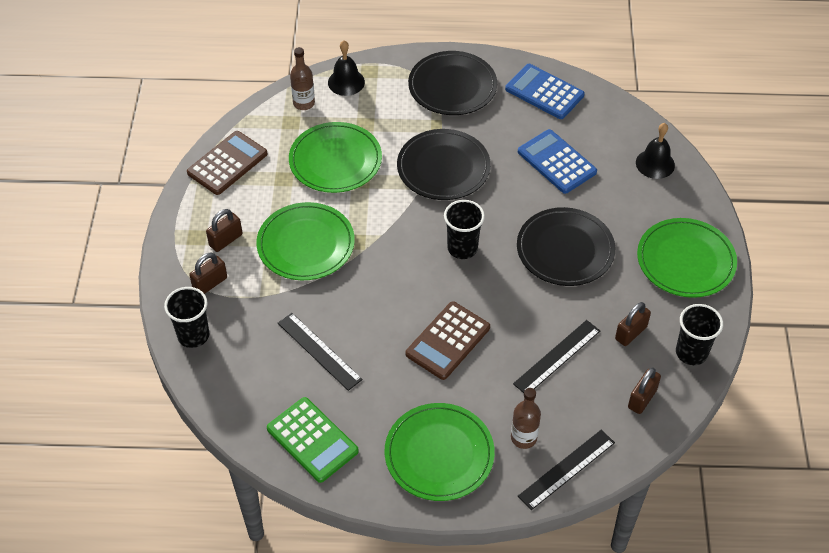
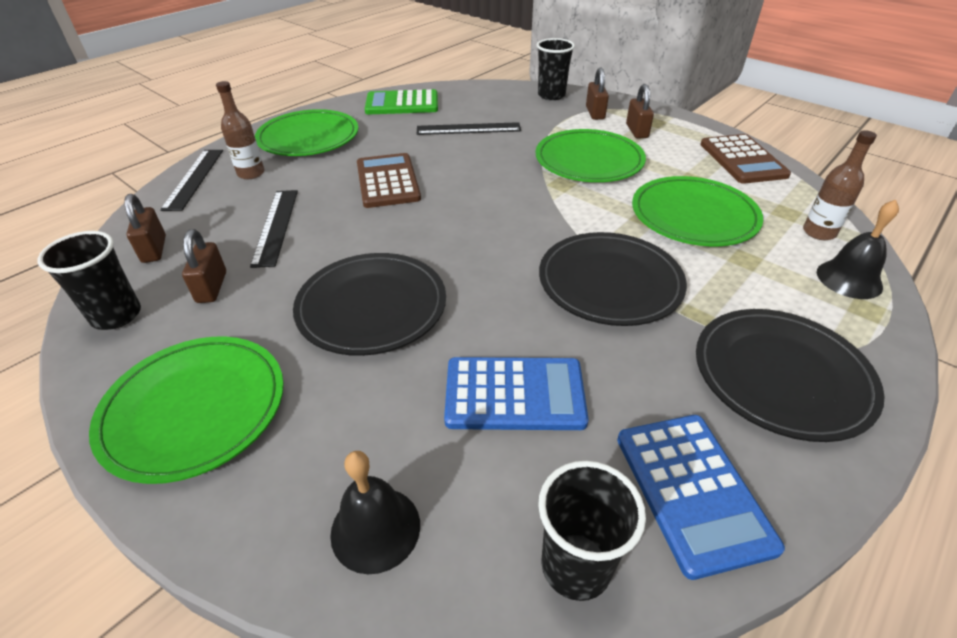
camera: 130 degrees right, 10 degrees down
(462, 248) = (474, 237): black cup -> black cup (575, 566)
(544, 92) = (692, 490): blue calculator -> blue calculator turned 90 degrees clockwise

